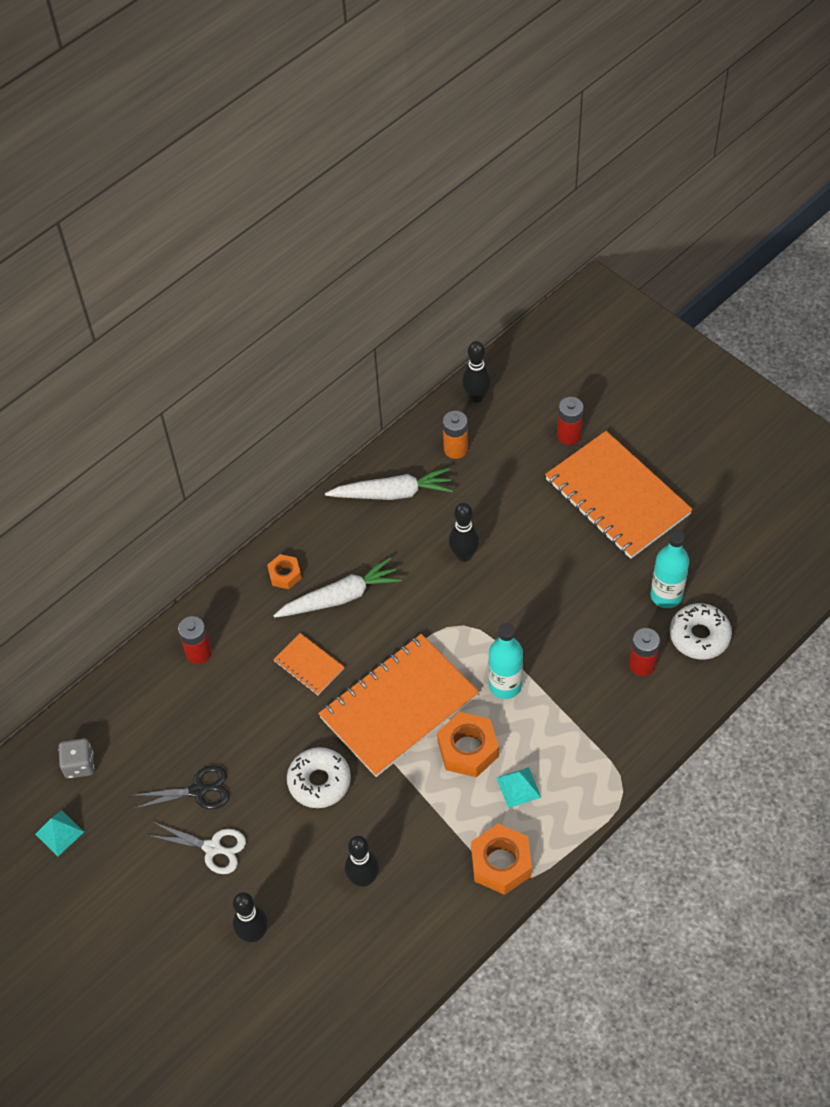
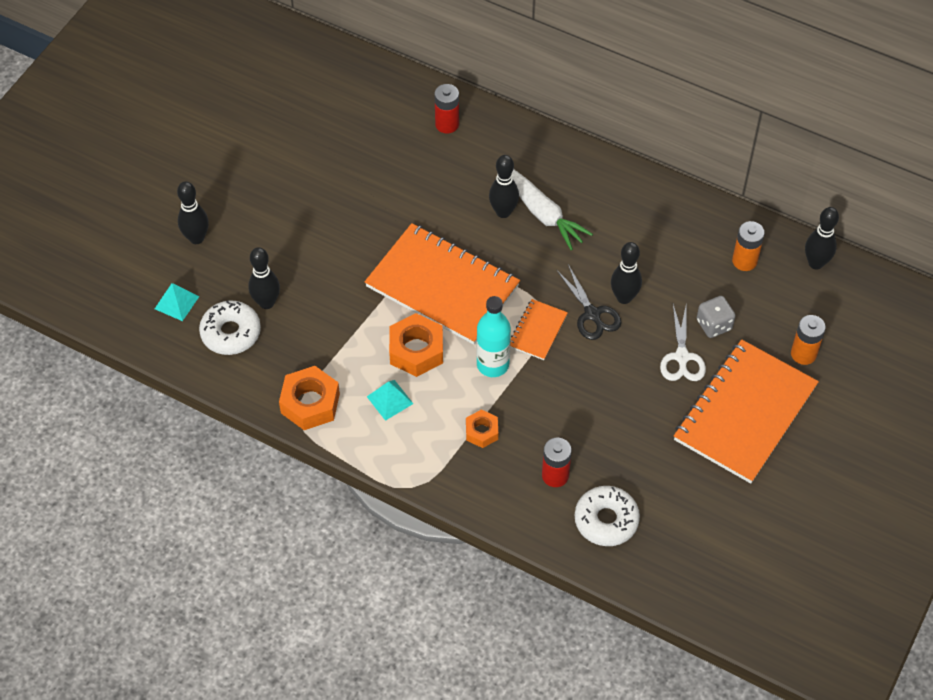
camera: 70 degrees right, 0 degrees up
(59, 833) = (250, 82): turquoise pyramid -> turquoise pyramid (177, 302)
(79, 765) = (314, 76): grey dice -> grey dice (714, 325)
(198, 790) = (315, 163): black scissors -> black scissors (592, 314)
(213, 848) = (265, 188): white scissors -> white scissors (682, 357)
(285, 574) = (549, 163): orange nut -> orange nut (482, 432)
(309, 665) = (462, 207): orange notebook -> orange notebook (537, 331)
(319, 781) = (349, 246): white donut -> white donut (231, 333)
(328, 630) = (503, 212): none -> black bowling pin
(392, 493) = (671, 222): white carrot -> none
(569, 435) = (803, 354): red battery -> orange battery
(666, 595) = (643, 481): turquoise bottle -> none

